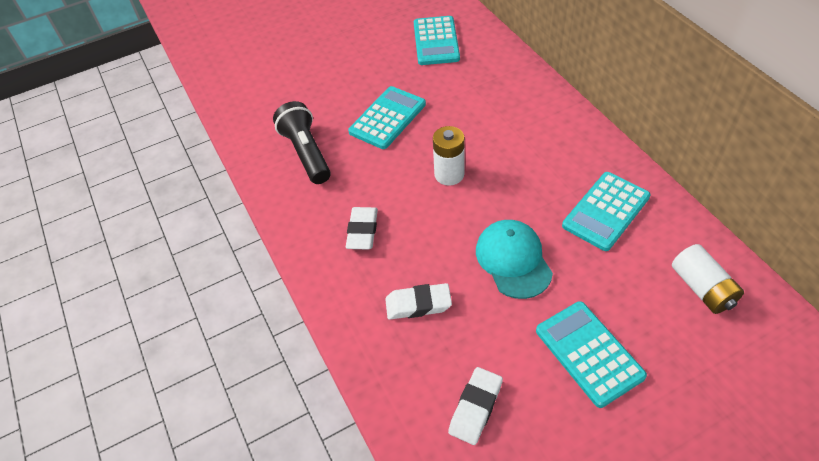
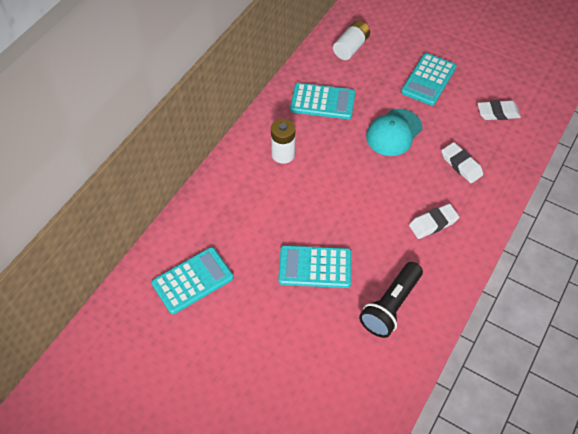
camera: 125 degrees left, 5 degrees up
(449, 174) = (347, 196): white battery -> white battery (283, 154)

